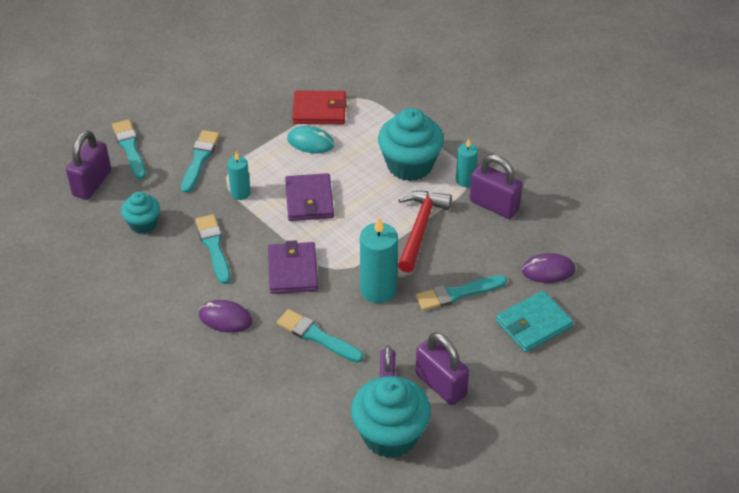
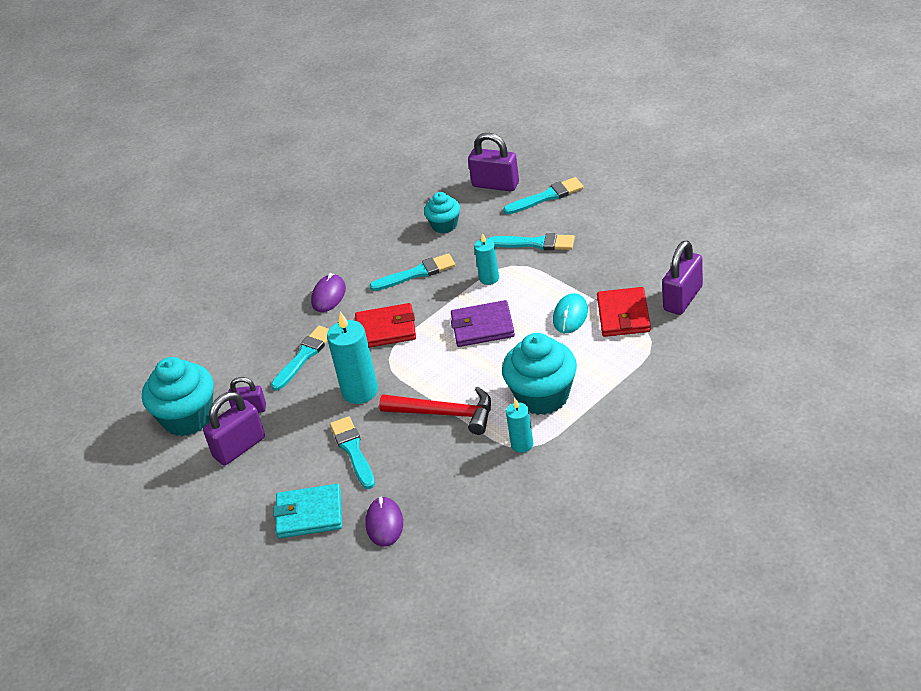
camera: 95 degrees right, 5 degrees down
(293, 270) = (386, 329): purple wallet -> red wallet
(494, 205) = (483, 472): purple padlock -> purple padlock (683, 298)
(533, 324) = (309, 514): turquoise wallet -> turquoise wallet turned 60 degrees counterclockwise

